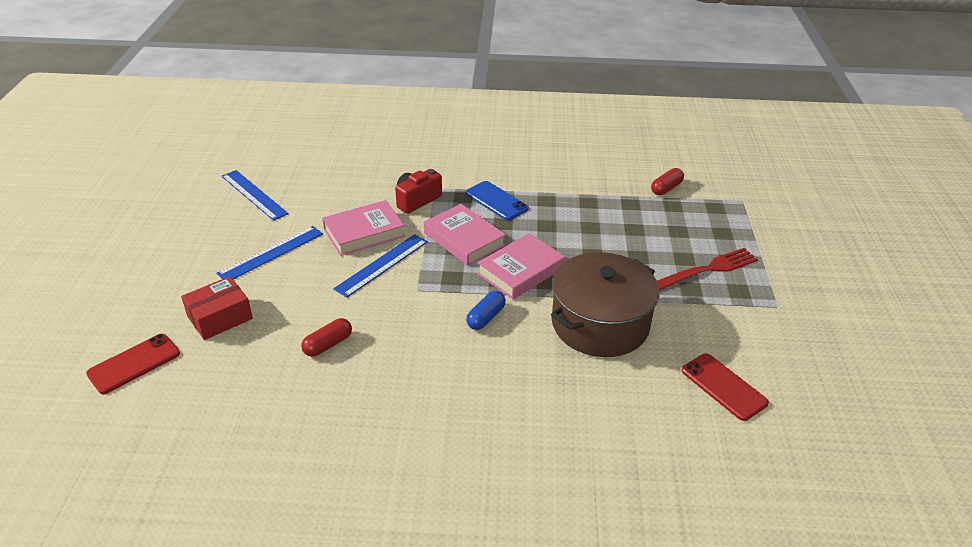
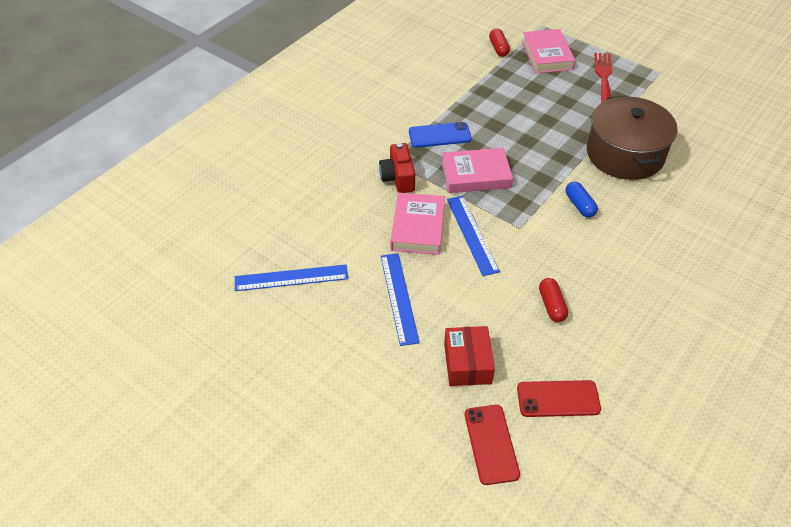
camera: 55 degrees left, 10 degrees up
(521, 271) = (539, 163): pink book -> pink book (547, 55)
(723, 386) = (717, 133): red phone -> red phone (558, 399)

